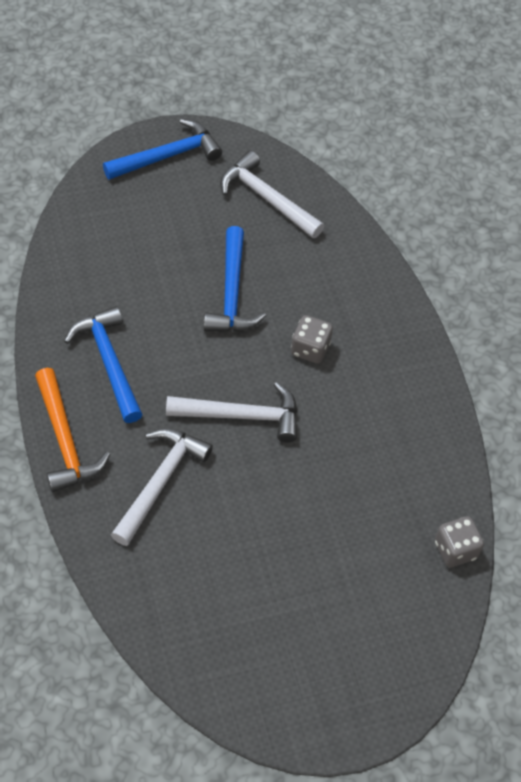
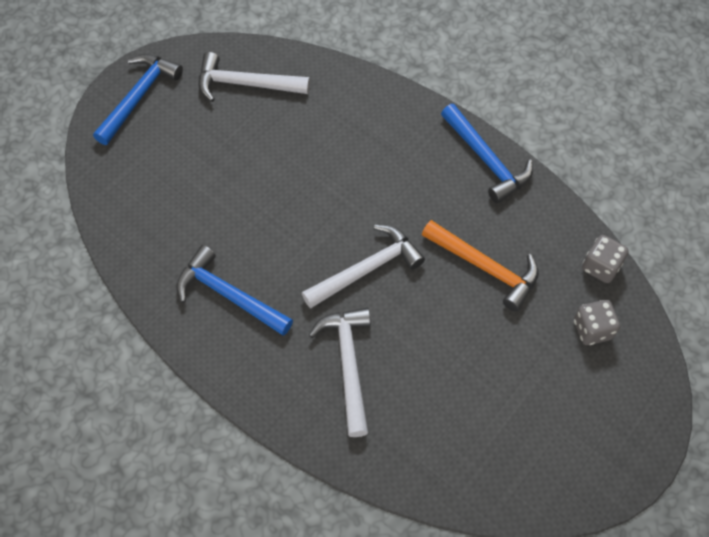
camera: 30 degrees left, 5 degrees up
(65, 440) = (245, 383): orange hammer -> orange hammer (485, 267)
(232, 292) = (280, 176): blue hammer -> blue hammer (486, 159)
(310, 349) = (375, 182): grey dice -> grey dice (592, 329)

